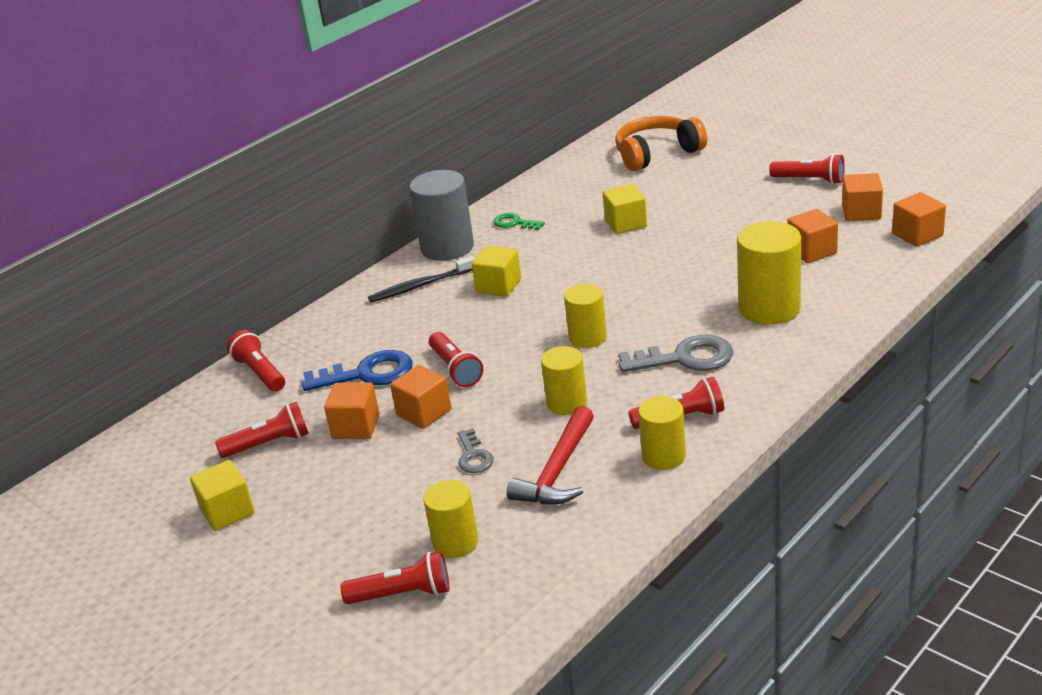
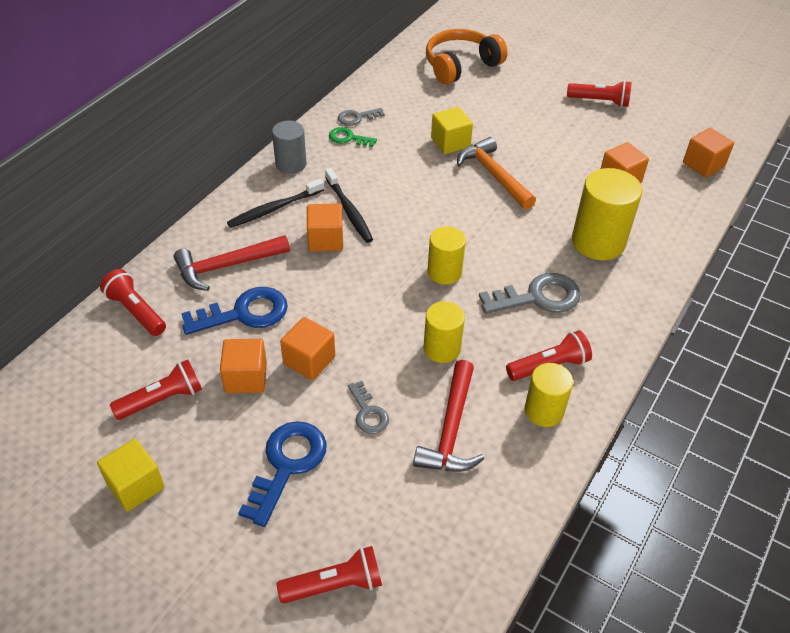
camera: 15 degrees left, 15 degrees up
(359, 335) = (227, 266): none -> red hammer
(380, 497) = (287, 465): none -> blue key
(447, 247) = (291, 164): grey cylinder -> grey cylinder, size x0.62
(455, 369) = (328, 308): red flashlight -> none
(455, 542) = (372, 518): yellow cylinder -> none
(498, 286) = (349, 211): yellow cube -> black toothbrush
(528, 205) = (357, 118): none -> grey key
(666, 251) = (494, 175): none -> orange hammer
(861, 212) = (651, 138): orange cube -> orange cube (325, 240)

